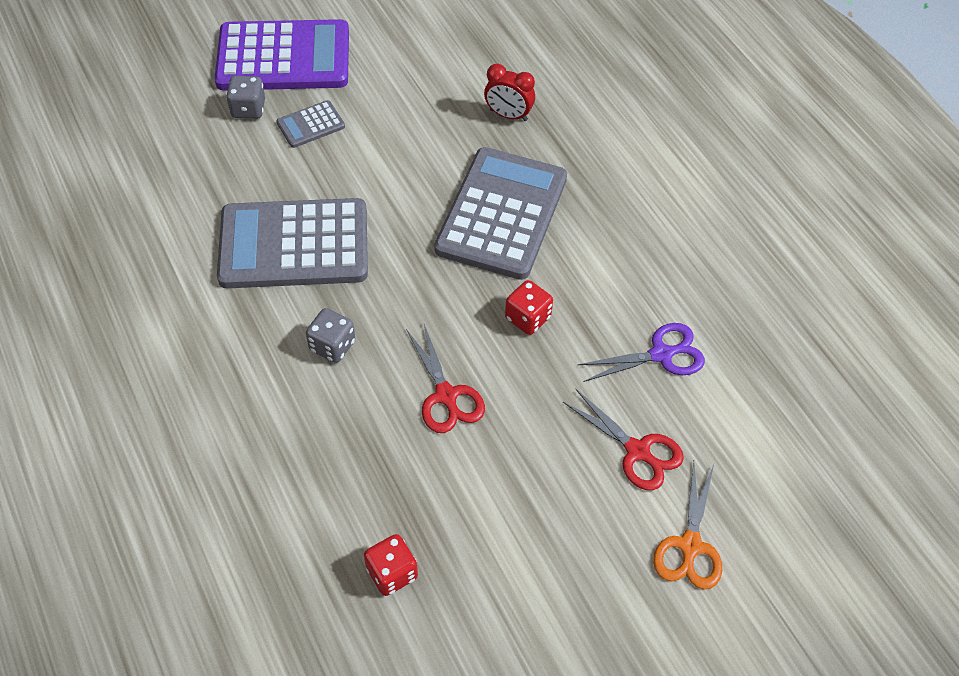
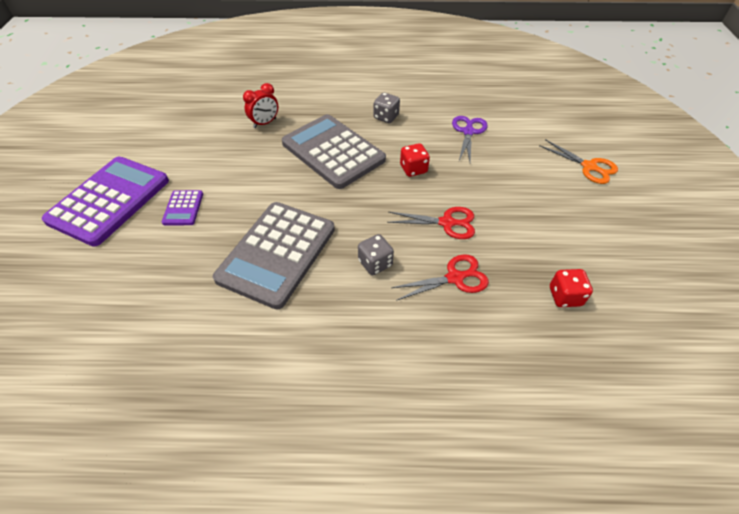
camera: 60 degrees left, 5 degrees down
(248, 109) = (134, 235): grey dice -> grey dice (386, 117)
(310, 125) = (183, 208): grey calculator -> purple calculator
(637, 451) = (524, 162): red scissors -> red scissors (454, 278)

